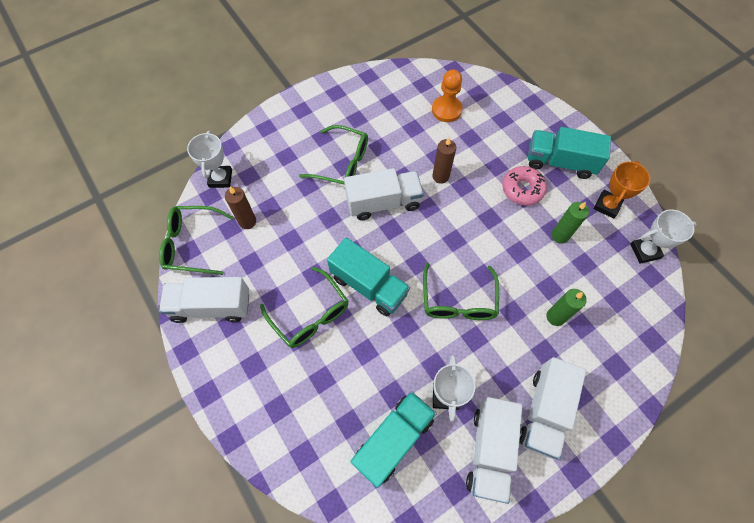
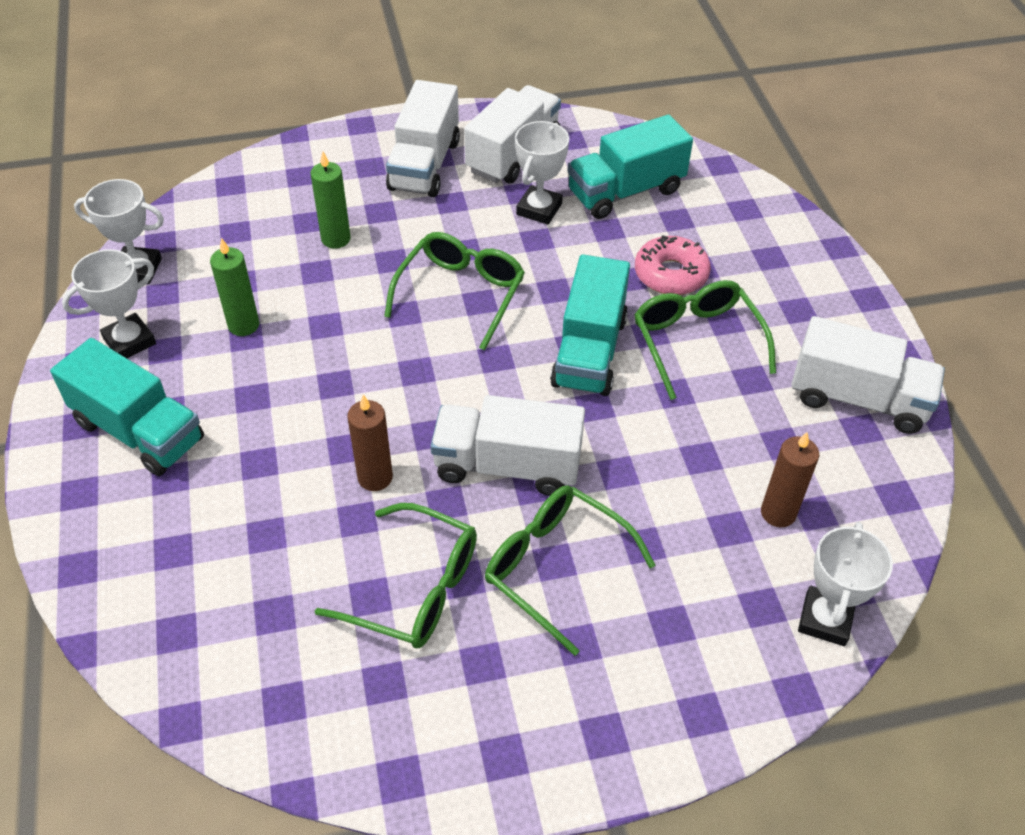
camera: 160 degrees left, 15 degrees down
(192, 244) = (891, 506): green glasses -> green glasses (415, 589)
(369, 285) = (589, 351): turquoise truck -> turquoise truck turned 135 degrees counterclockwise
(446, 110) = (272, 613): orange pawn -> none
(522, 189) = (245, 409): pink donut -> pink donut (671, 274)
(544, 411) = (424, 165): white truck -> white truck turned 150 degrees clockwise
(607, 205) = (129, 341): orange trophy -> white trophy

